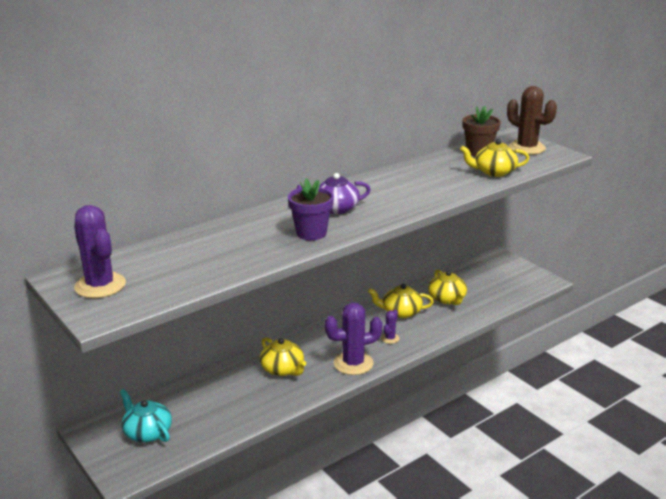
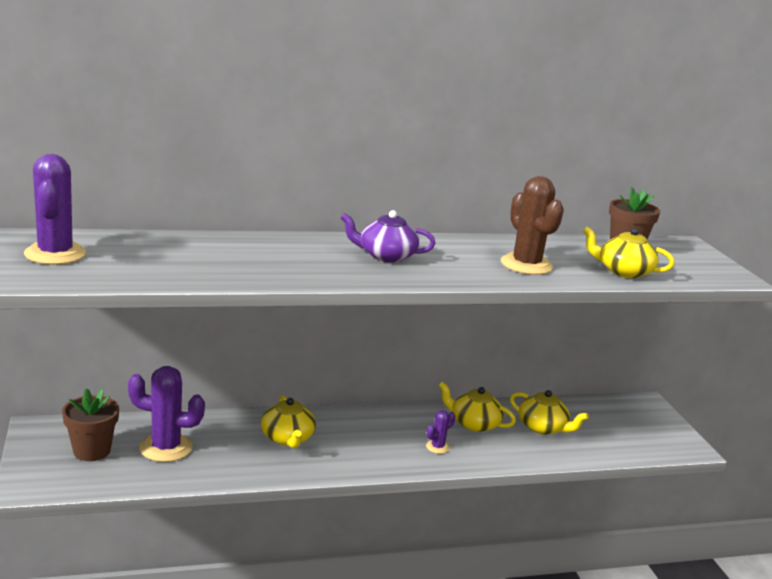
camera: 20 degrees right, 5 degrees down
(147, 432) = (92, 451): turquoise teapot -> brown flower pot
(311, 233) = (331, 270): purple flower pot -> none
(353, 363) = (372, 459): purple cactus -> purple cactus (166, 447)
(447, 299) = (543, 427): yellow teapot -> yellow teapot turned 60 degrees counterclockwise
(527, 148) = (694, 260): brown cactus -> brown cactus (526, 265)

